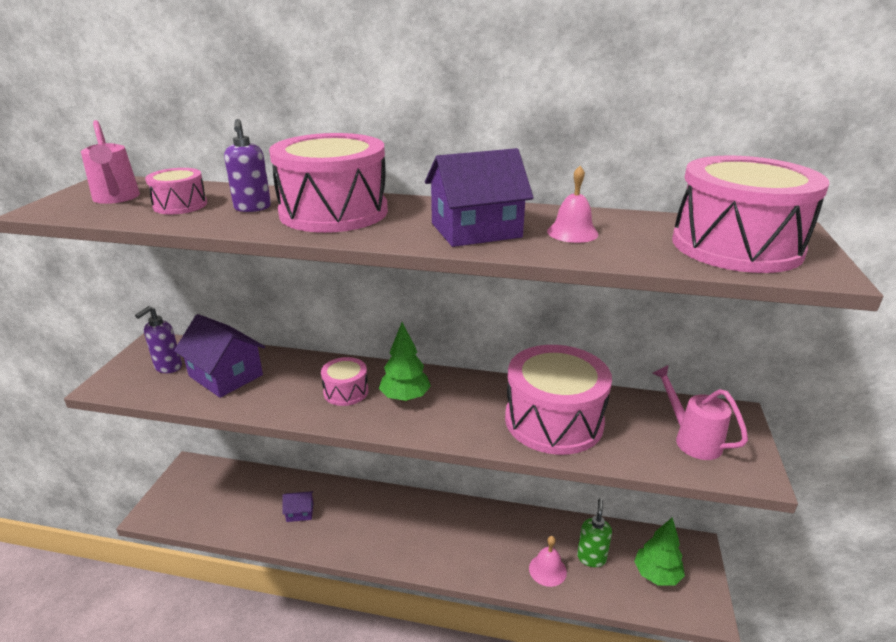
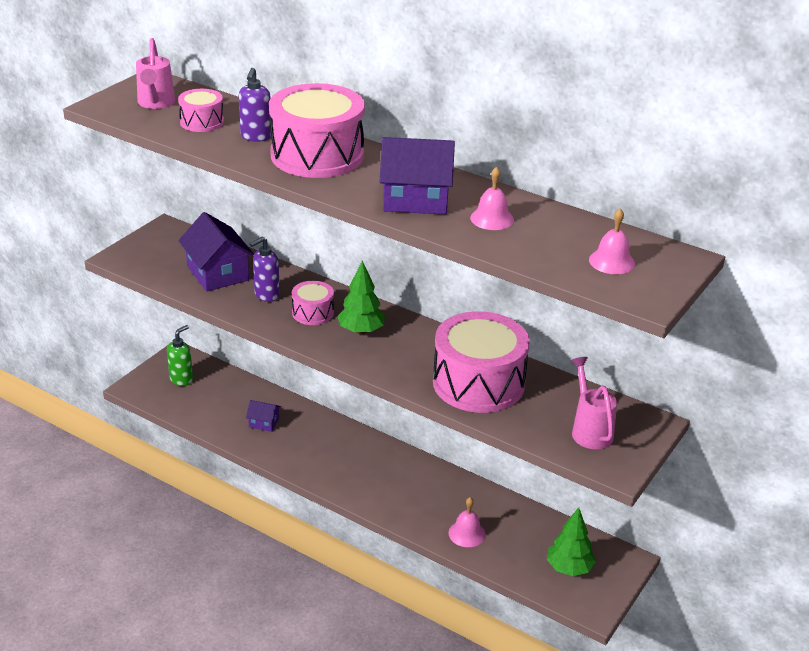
camera: 20 degrees right, 5 degrees up
(168, 367) = (172, 253): purple soap dispenser -> purple soap dispenser (266, 295)
(591, 558) = (515, 537): green soap dispenser -> green soap dispenser (181, 379)
(736, 246) = (611, 261): pink drum -> pink bell

